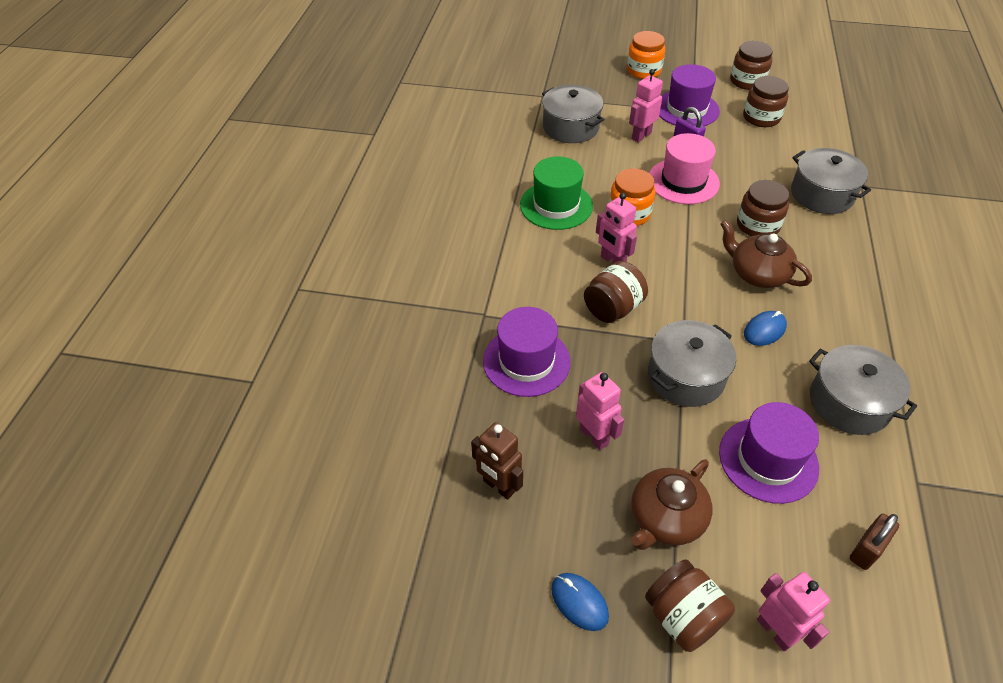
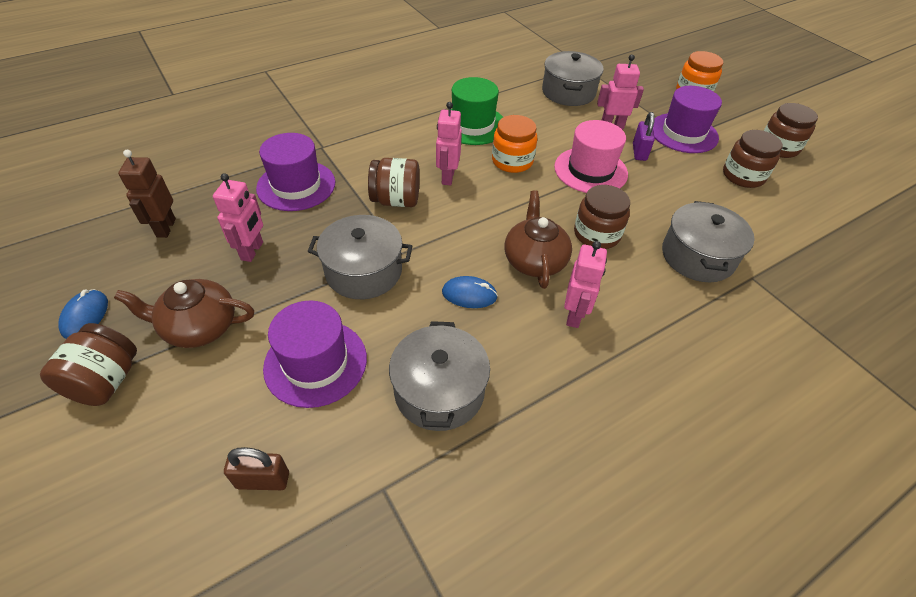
camera: 45 degrees right, 0 degrees up
(775, 631) = (125, 449): pink robot -> pink robot (574, 315)

